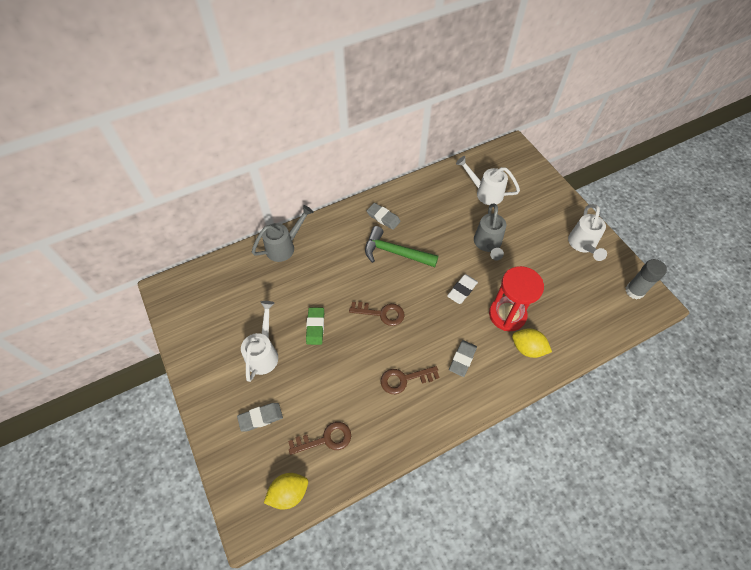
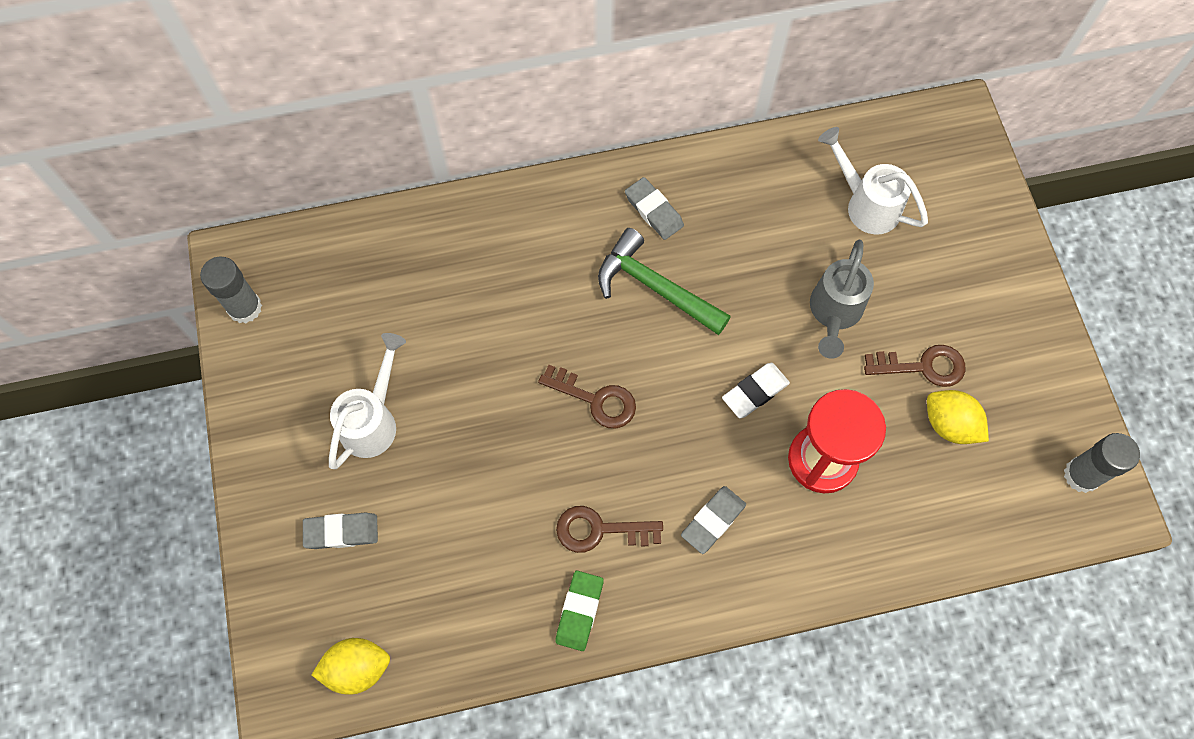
camera: 15 degrees right, 10 degrees up
(178, 312) = (245, 308): none -> grey glue stick
(285, 246) = (458, 226): grey watering can -> none
(315, 327) = (473, 395): green eraser -> green eraser (579, 611)
(325, 439) = (438, 597): brown key -> brown key (923, 366)
(527, 348) = (837, 532): yellow lemon -> yellow lemon (949, 424)
(583, 245) = (1017, 359): white watering can -> none

